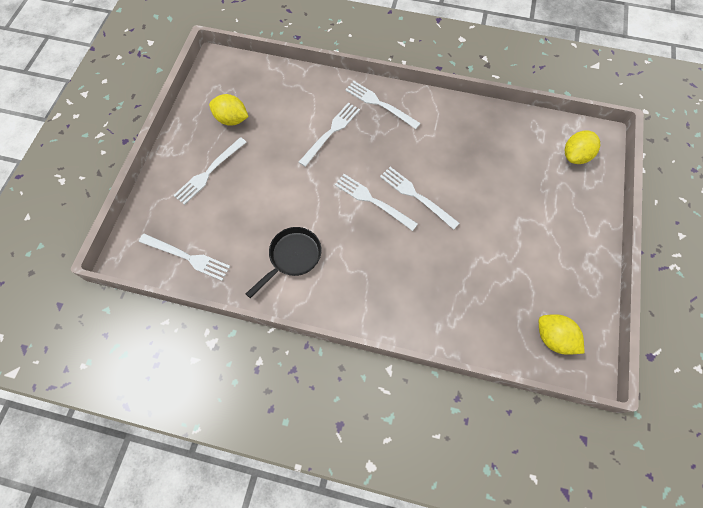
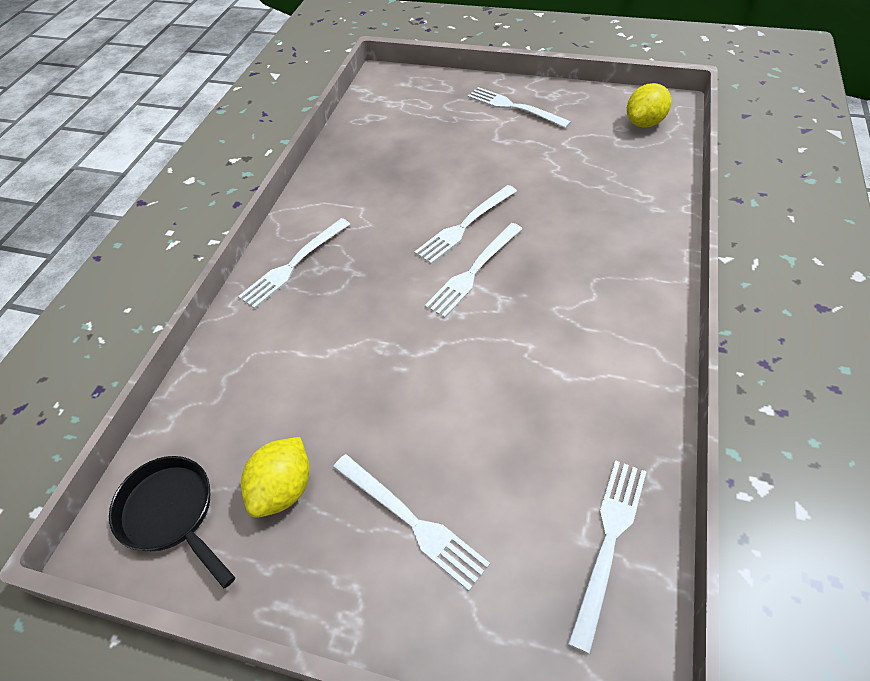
camera: 85 degrees left, 15 degrees down
(292, 257) = (583, 368): black pan -> black pan (171, 514)
(331, 132) = (340, 325): white fork -> white fork (514, 107)
(575, 156) = (408, 94): yellow lemon -> none

